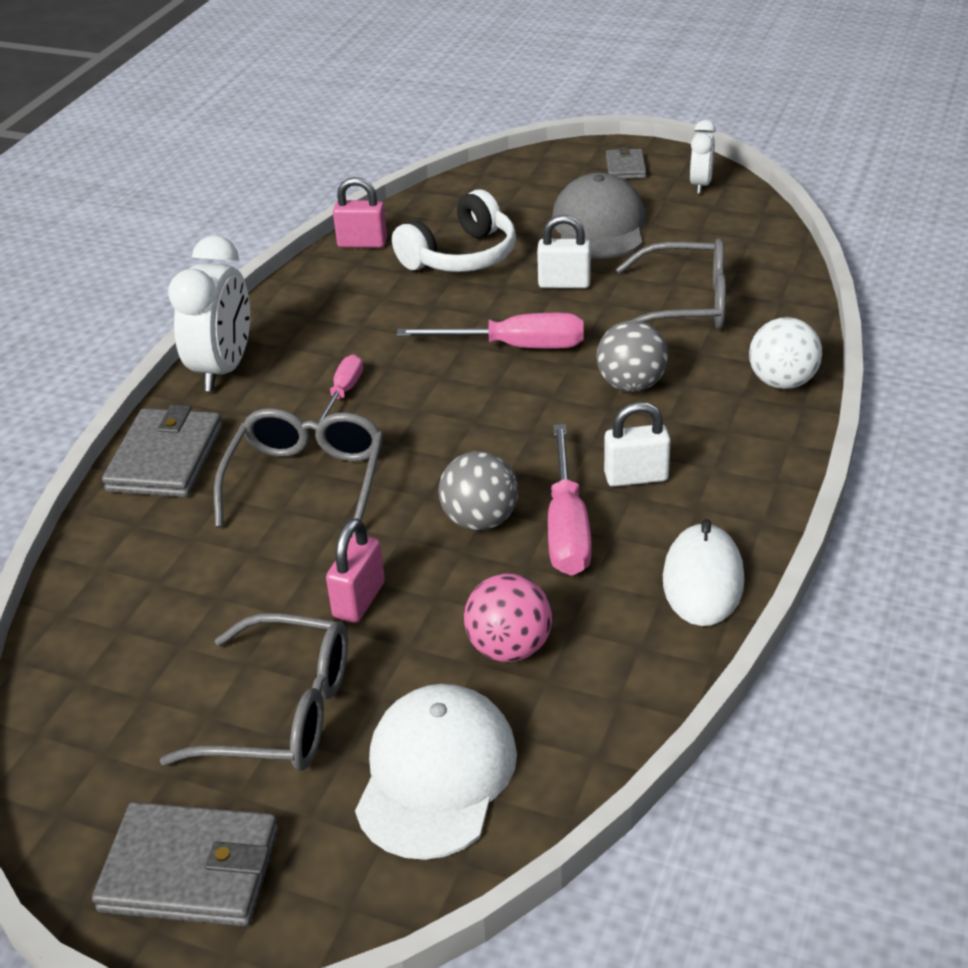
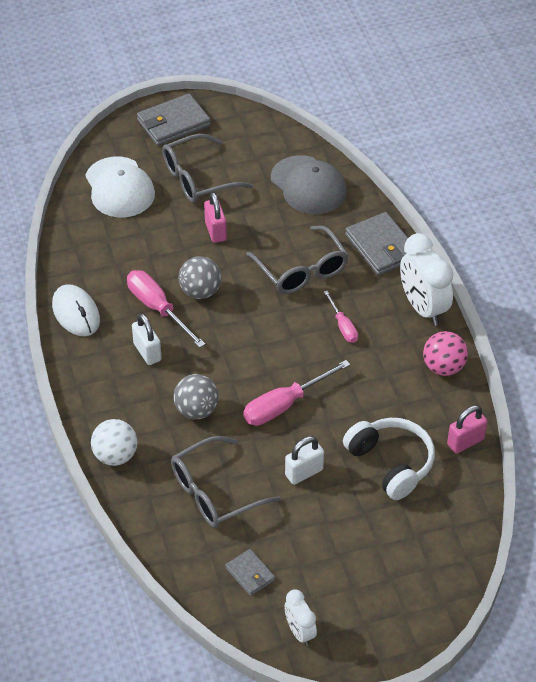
camera: 140 degrees right, 10 degrees up
(461, 256) = (391, 463): white headphones -> white headphones turned 135 degrees clockwise
(509, 648) = (134, 243): pink ball -> pink ball (443, 367)
(599, 226) = (331, 543): grey cap -> grey cap (308, 185)
(625, 167) = (372, 625): grey wallet -> grey wallet (250, 574)
(636, 477) = (147, 352): white padlock -> white padlock turned 75 degrees counterclockwise

